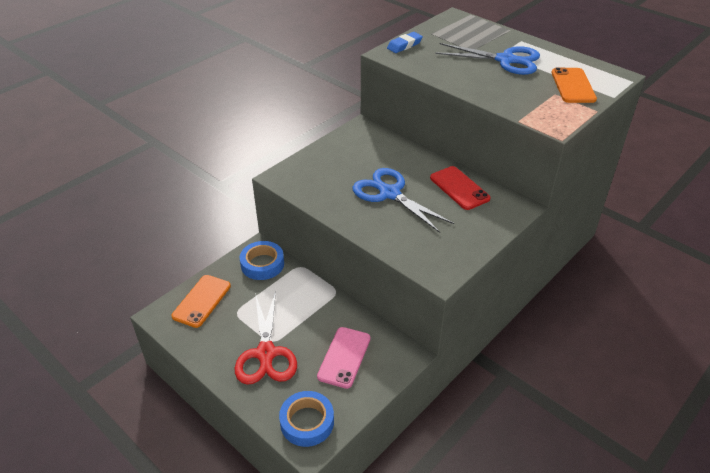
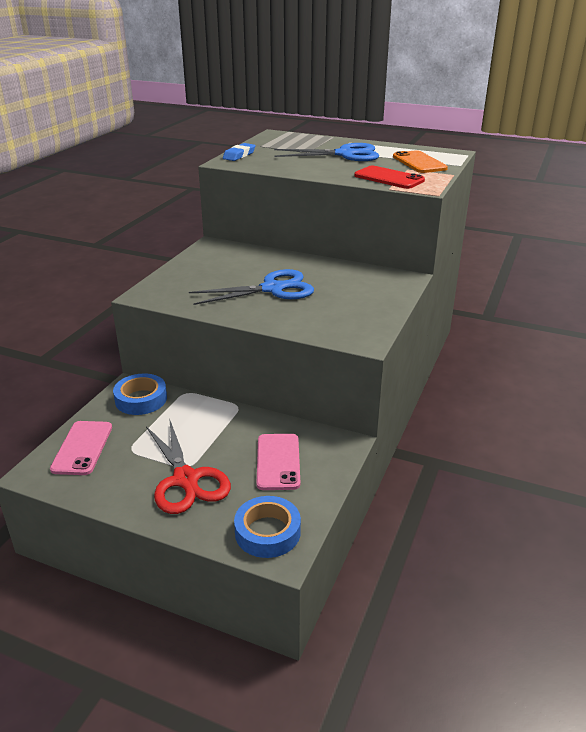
camera: 20 degrees left, 10 degrees down
(202, 301) = (82, 448): orange phone -> pink phone
(390, 194) = (272, 289): blue scissors -> blue scissors turned 135 degrees clockwise
(459, 188) = (340, 274): red phone -> red phone (389, 178)

